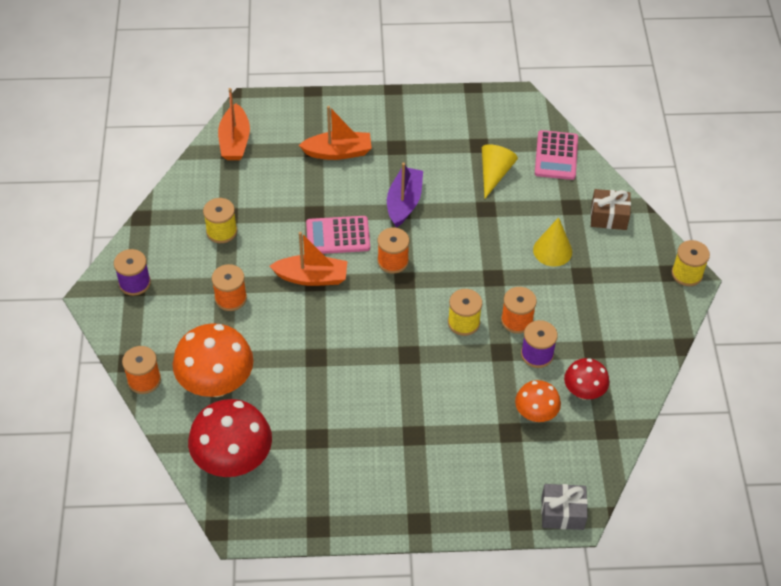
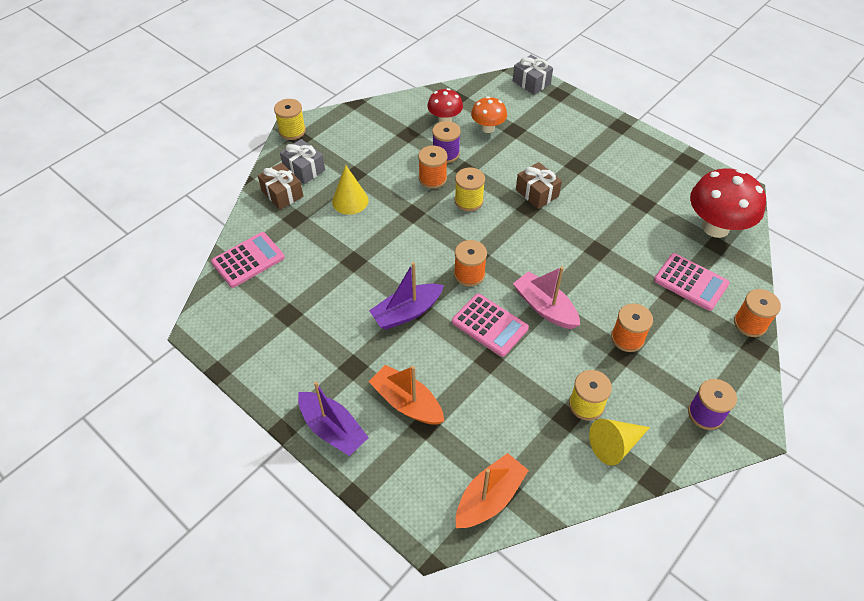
camera: 135 degrees left, 0 degrees up
(216, 384) = (690, 282): orange mushroom -> pink calculator
(312, 277) = (545, 307): orange boat -> pink boat
(365, 109) = (333, 429): none -> purple boat
(417, 375) = (537, 193): none -> brown gift
(494, 174) = (310, 281): yellow cone -> yellow cone (615, 444)
(624, 248) = (304, 169): none -> grey gift

